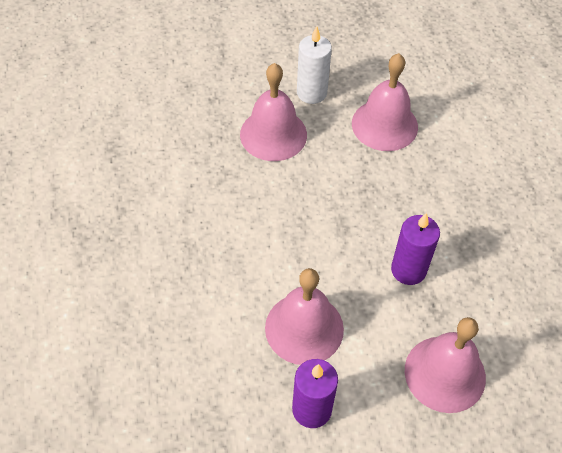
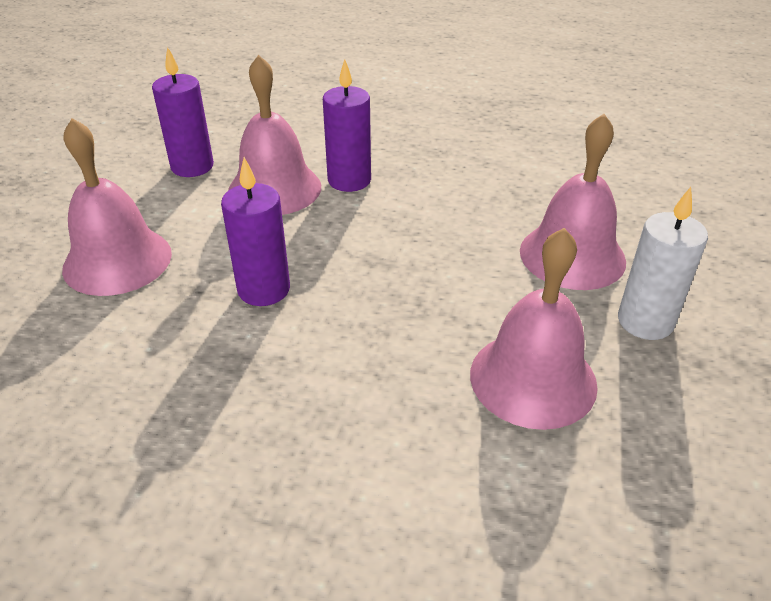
camera: 120 degrees right, 15 degrees down
(264, 284) = (349, 180): none -> purple candle

